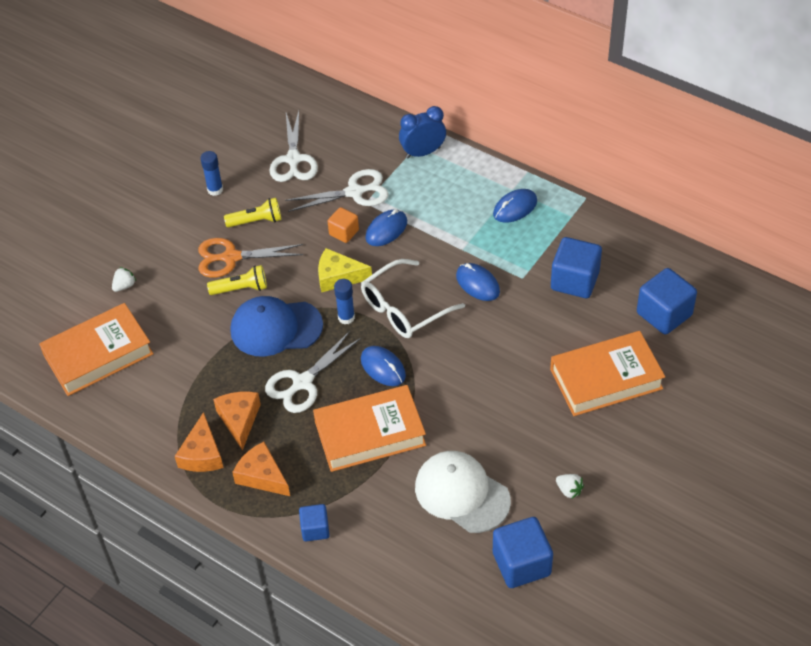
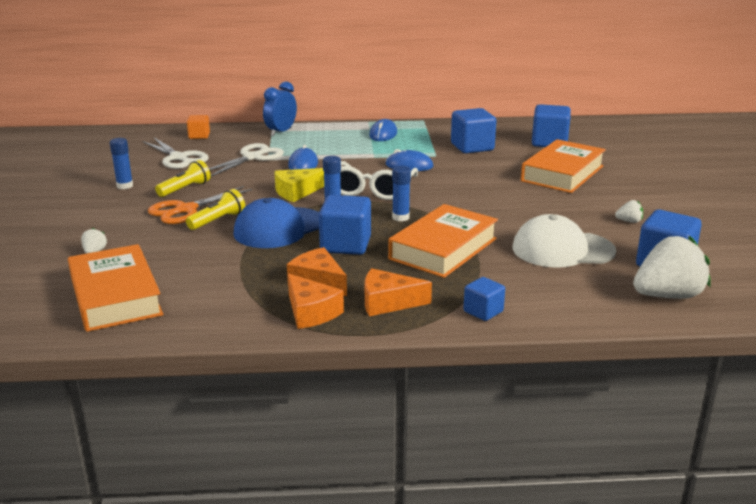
camera: 40 degrees left, 25 degrees down
(98, 355) = (115, 296): orange book -> orange book turned 45 degrees counterclockwise
(303, 382) = (345, 245): white scissors -> blue cube
(344, 232) = (270, 174): orange cube -> orange cube (199, 136)
(383, 368) = (400, 217): blue mouse -> blue glue stick
(470, 601) = (667, 296): none -> white strawberry

